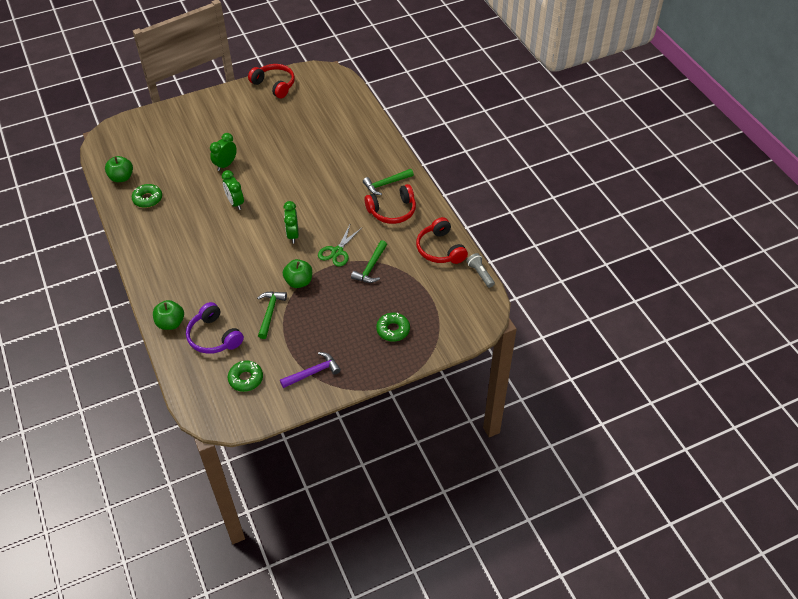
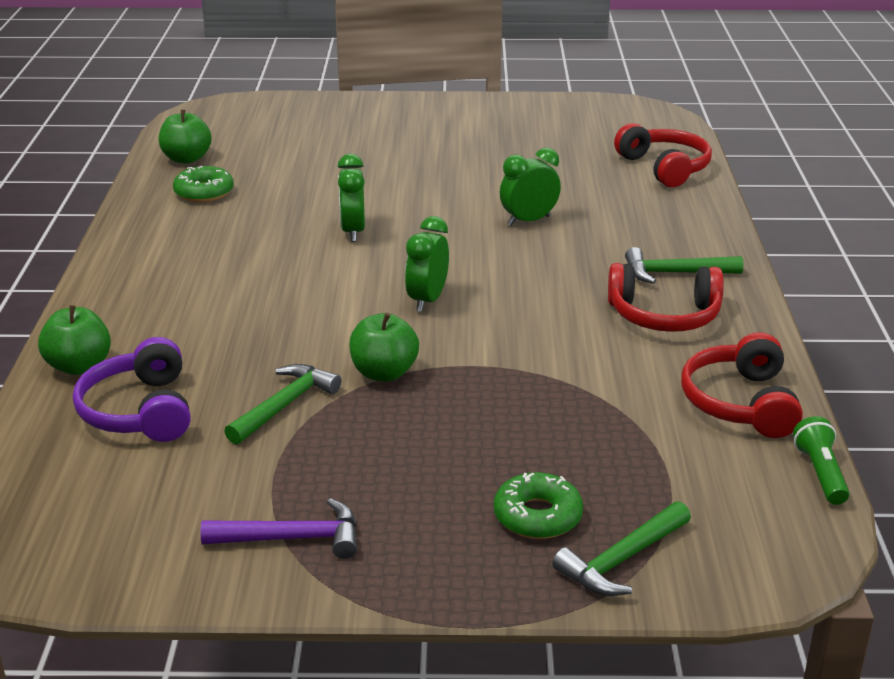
camera: 25 degrees right, 20 degrees down
(225, 165) = (377, 181): green clock -> green clock (528, 221)
(246, 379) = (139, 502): green donut -> none
(274, 85) = (543, 108): red headphones -> red headphones (665, 168)
(337, 251) = (501, 347): green scissors -> none
(371, 267) = (557, 391): green hammer -> green hammer (622, 560)
(480, 274) = (820, 473): grey flashlight -> green flashlight

